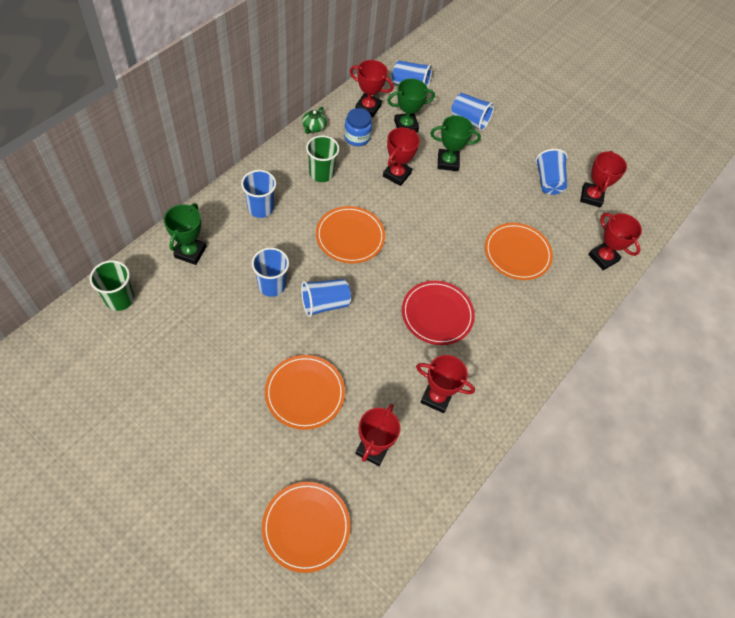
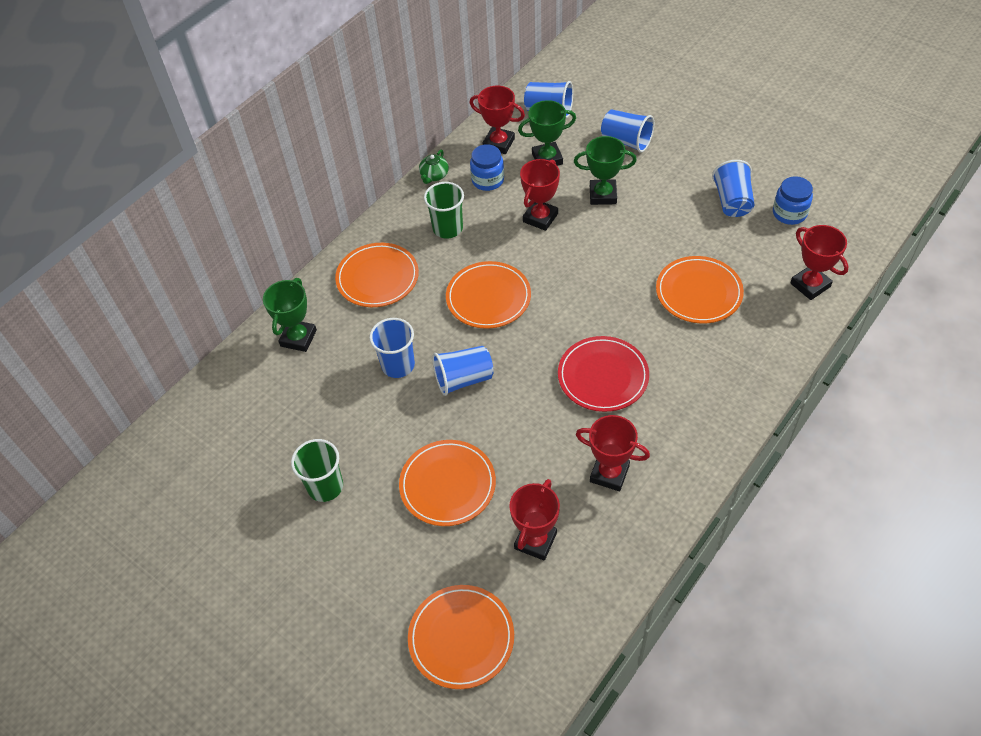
camera: 10 degrees right, 5 degrees down
(120, 299) = (221, 401): green cup -> green cup (325, 486)
(260, 208) = (377, 278): blue cup -> orange plate
(591, 197) = (789, 213): red trophy -> blue jar

